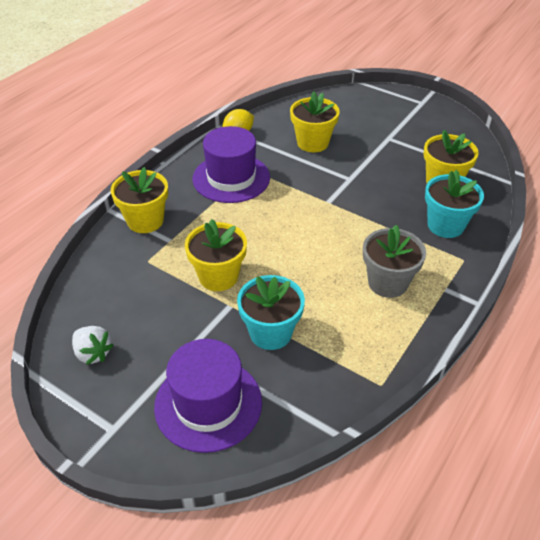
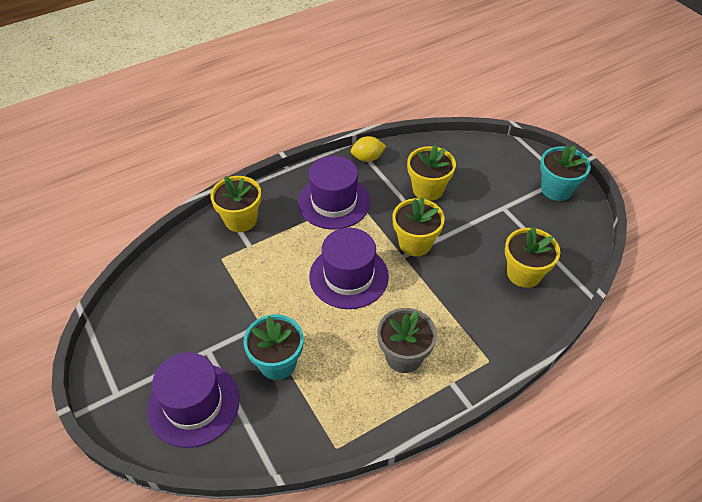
camera: 25 degrees right, 5 degrees up
(93, 353) = (137, 325): white strawberry -> none
(218, 276) = (267, 294): yellow flower pot -> yellow flower pot (415, 243)
(289, 235) = (349, 276): none -> purple hat
(445, 225) = (495, 319): turquoise flower pot -> turquoise flower pot (556, 189)

